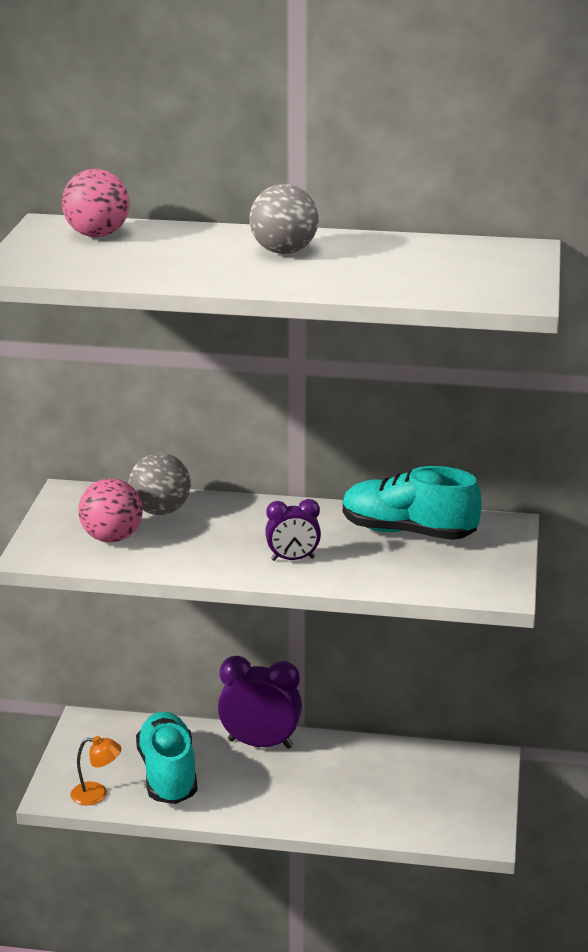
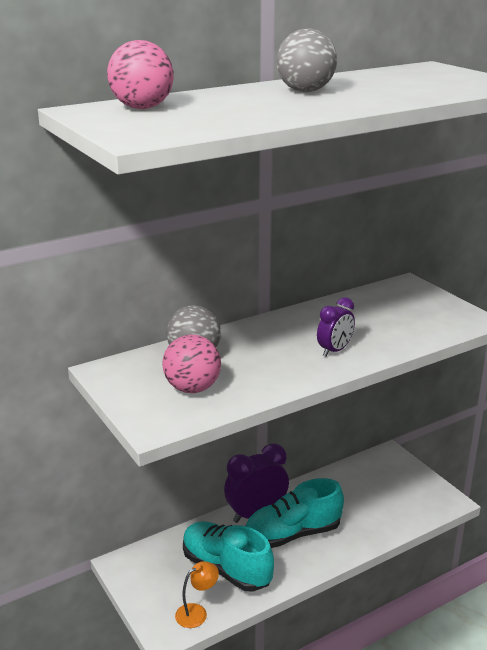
camera: 40 degrees left, 0 degrees up
(408, 532) = (367, 308): turquoise shoe -> turquoise shoe (293, 534)

